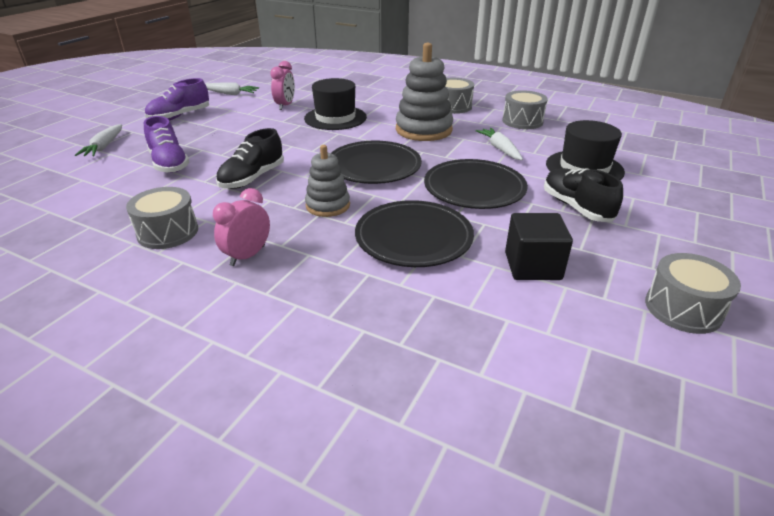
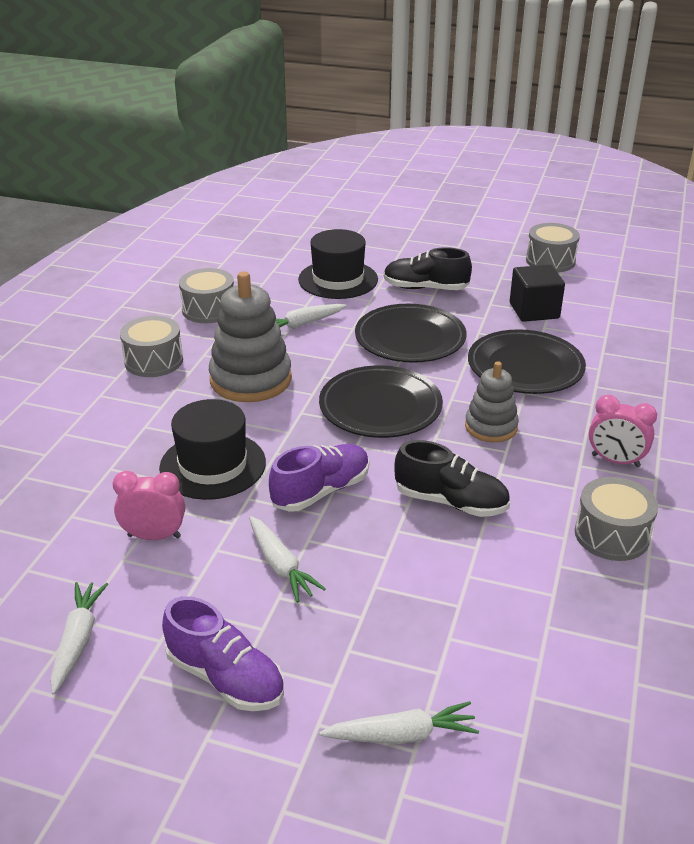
camera: 100 degrees left, 0 degrees up
(169, 163) = (438, 607): purple shoe -> purple shoe (321, 491)
(239, 129) = (280, 566): none -> white carrot
(576, 207) = (425, 288): black shoe -> black shoe turned 45 degrees clockwise

